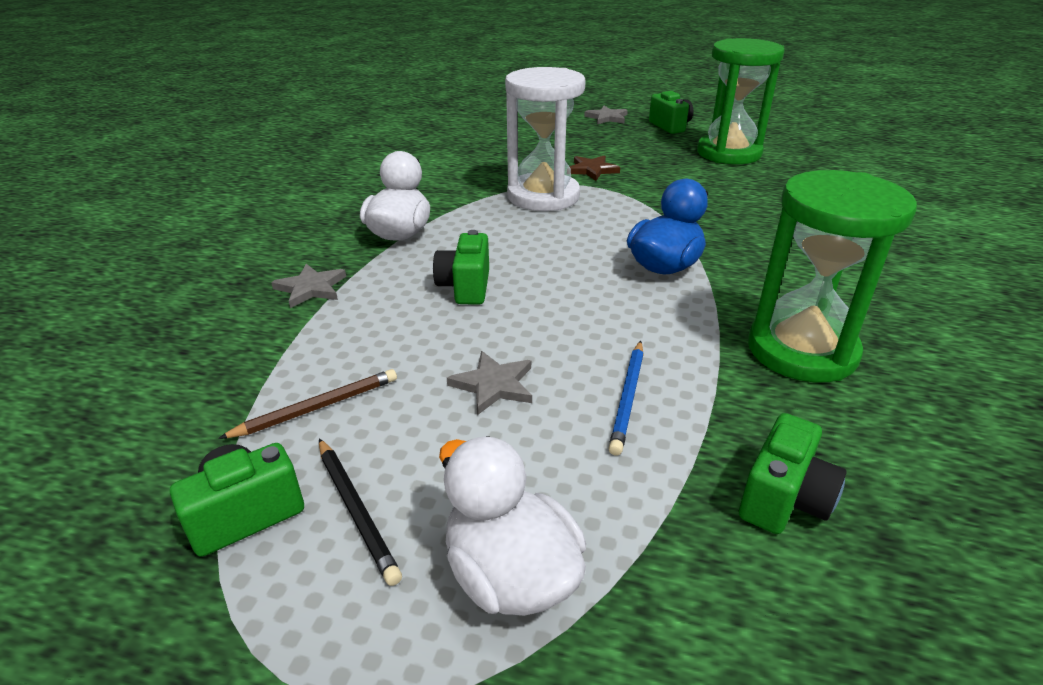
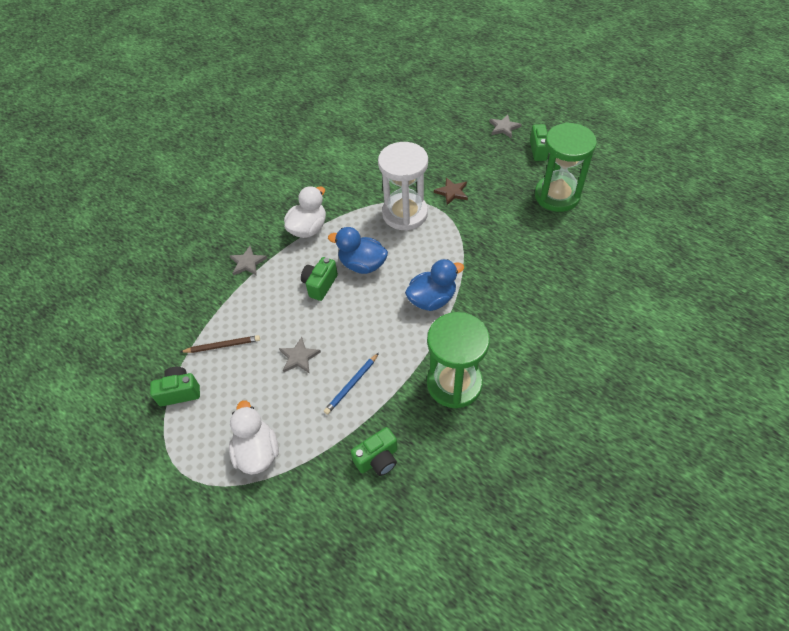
camera: 25 degrees right, 20 degrees up
(356, 510) = (217, 404): black pencil -> none
(520, 253) = (362, 264): none -> blue duck

